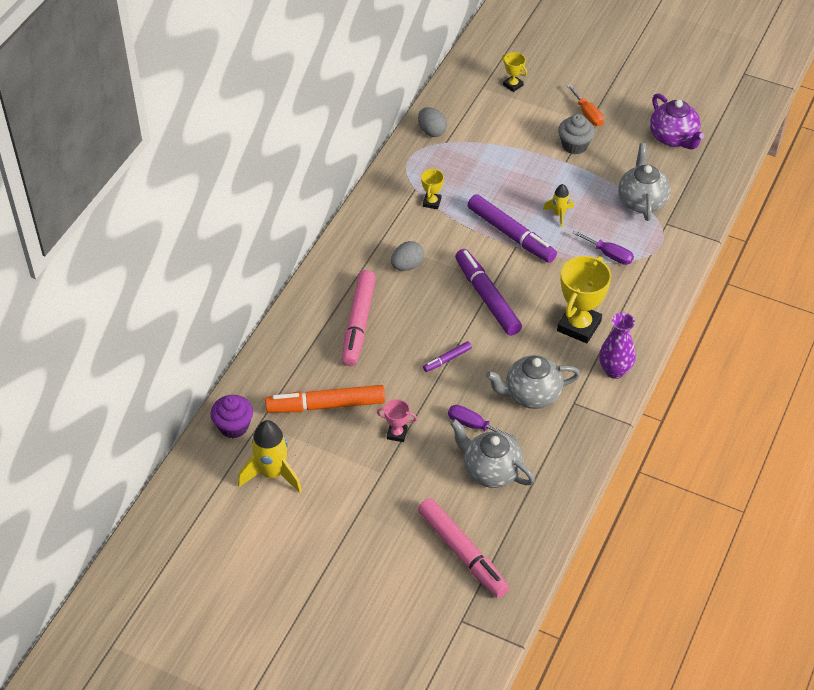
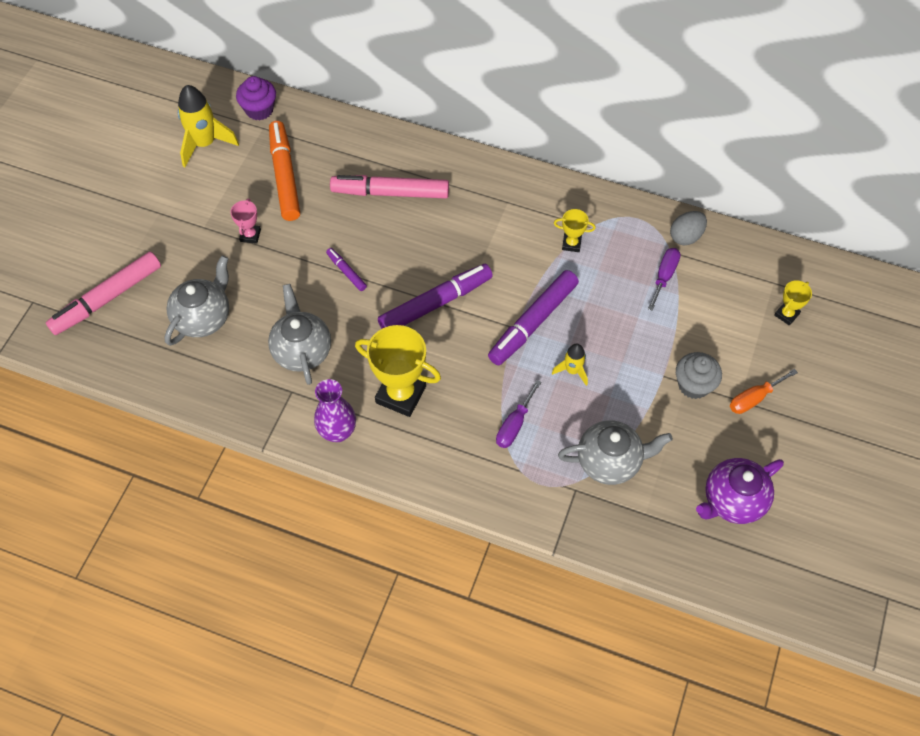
camera: 85 degrees right, 10 degrees up
(407, 265) = (474, 228): grey egg -> none
(473, 425) = (261, 299): purple screwdriver -> purple screwdriver (664, 276)

